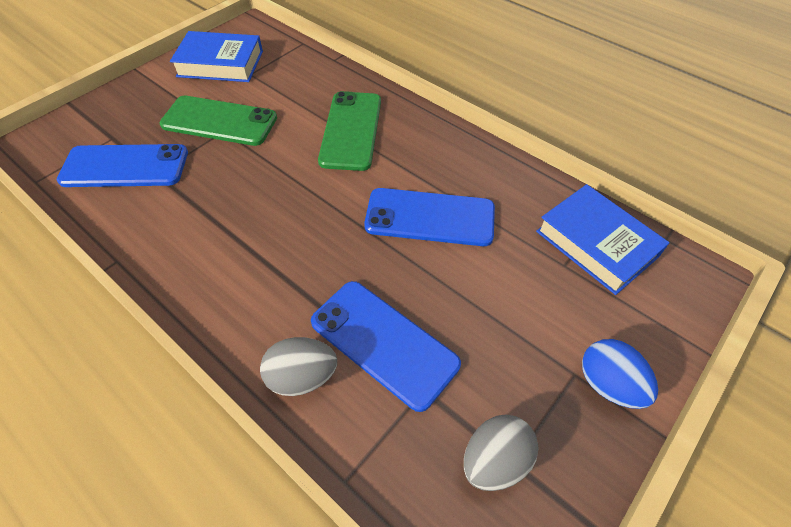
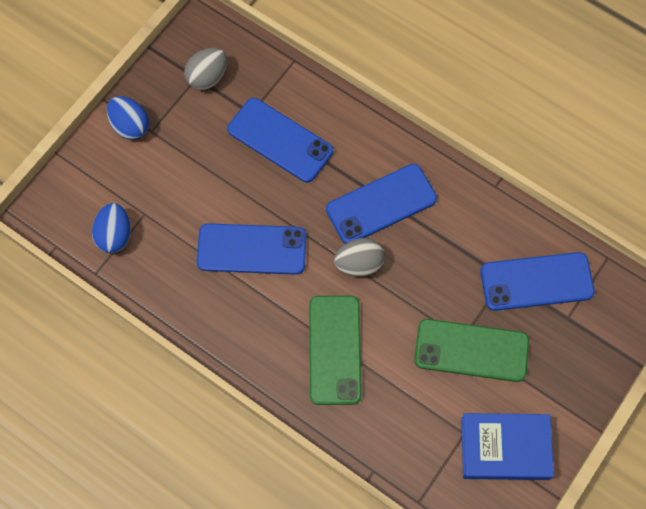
camera: 175 degrees right, 15 degrees up
(266, 251) = (381, 204): none -> blue phone
(302, 377) = (331, 113): grey egg -> grey egg (359, 264)
(596, 244) = (115, 235): blue book -> blue egg

